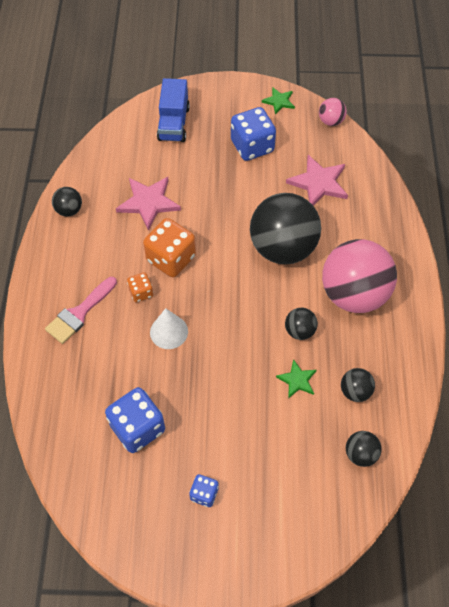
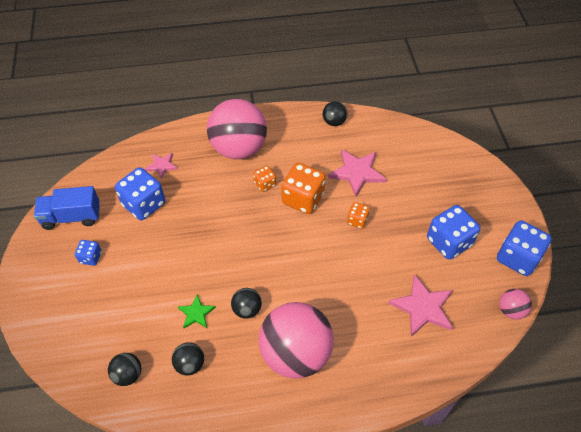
camera: 80 degrees right, 5 degrees down
(79, 313) = (239, 148): pink brush -> pink ball
(81, 403) = (162, 165): none -> pink star
(169, 332) = (231, 209): white cone -> none
(174, 123) = (452, 175): blue truck -> blue truck (71, 217)
(211, 214) = (357, 220): none -> orange dice
(279, 101) = (517, 258): green star -> blue dice
(283, 248) = (335, 284): black ball -> none

